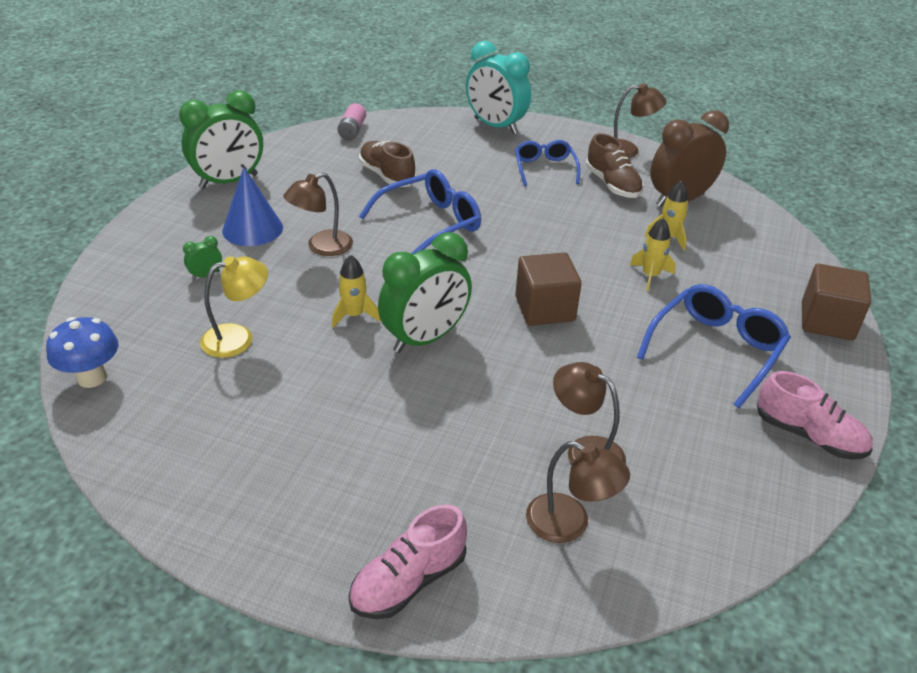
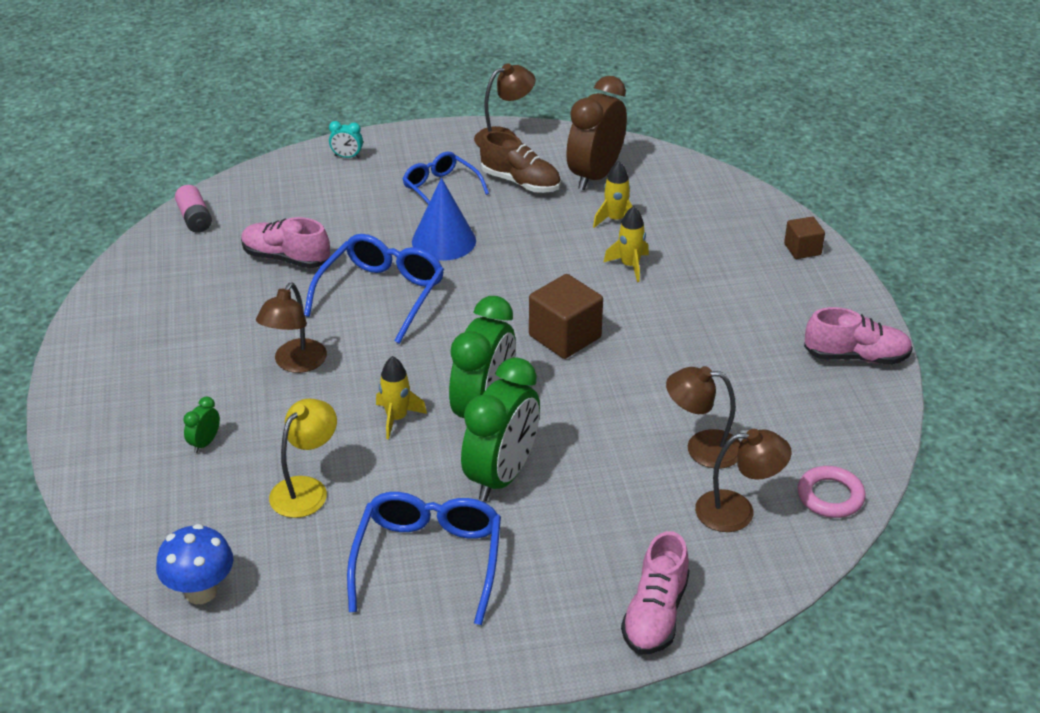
camera: 30 degrees left, 0 degrees up
(229, 181) = (116, 332): green clock -> green clock (502, 476)
(252, 229) = (201, 374): blue cone -> blue cone (444, 241)
(387, 176) = (286, 258): brown shoe -> pink shoe
(495, 126) = (347, 157): turquoise clock -> turquoise clock, size x0.41
(675, 555) = (830, 496): none -> pink ring
(716, 349) = (735, 313): blue glasses -> blue glasses (428, 560)
(827, 321) = (802, 249): brown cube -> brown cube, size x0.59

